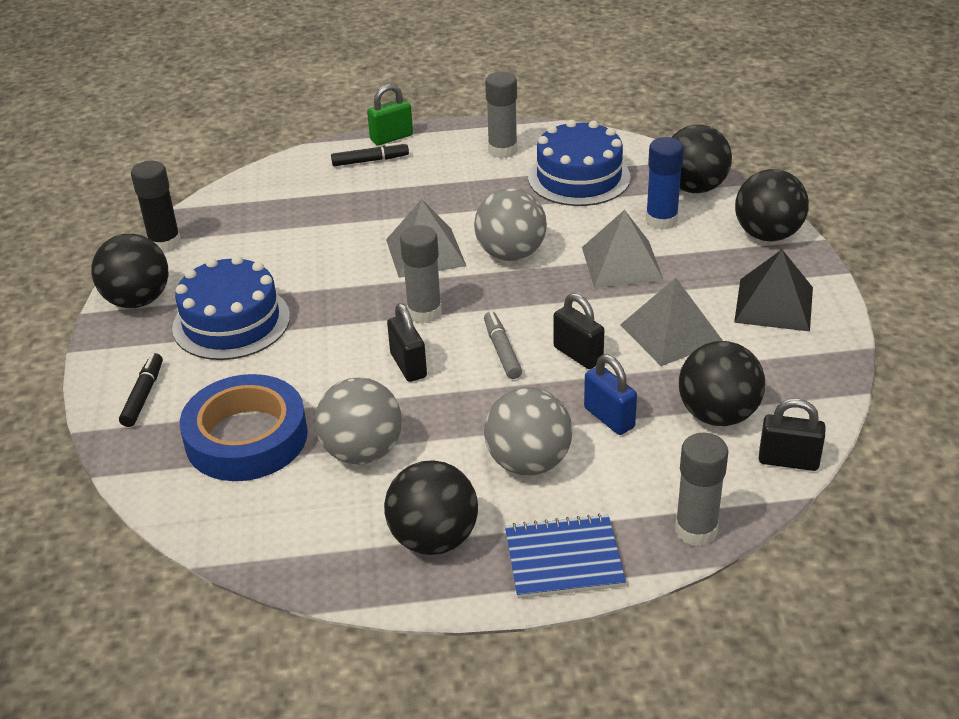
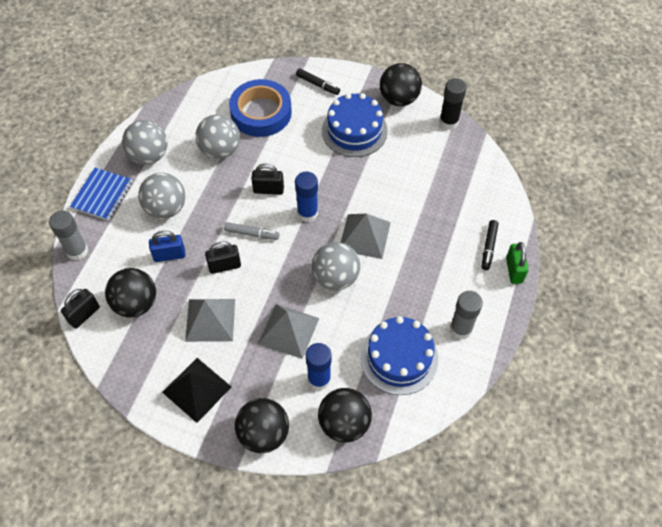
camera: 115 degrees right, 20 degrees up
(424, 312) = (307, 213): grey glue stick -> blue glue stick
(433, 539) = (149, 156): black ball -> grey ball

